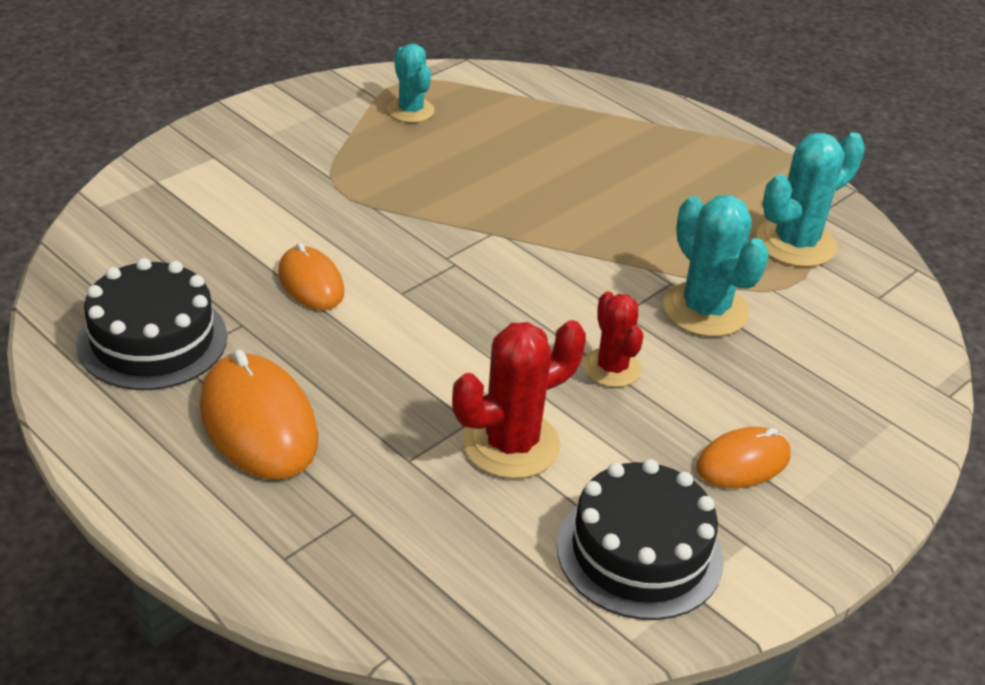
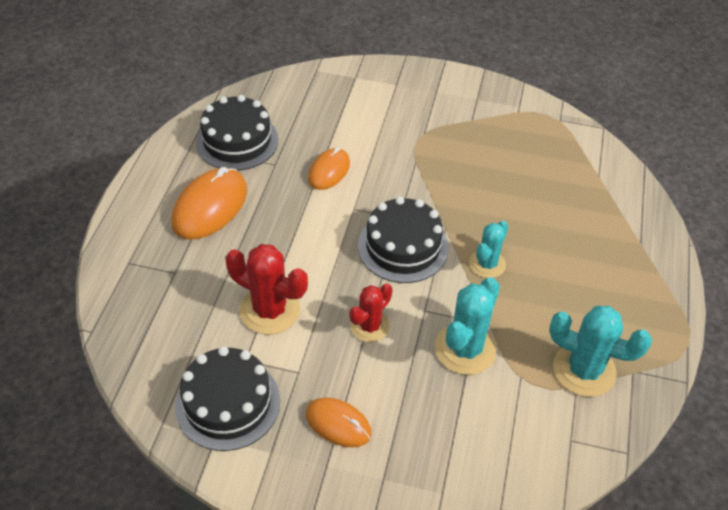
camera: 60 degrees right, 10 degrees up
(411, 110) = (521, 131): turquoise cactus -> turquoise cactus (487, 264)
(507, 283) = (403, 247): none -> black cake

